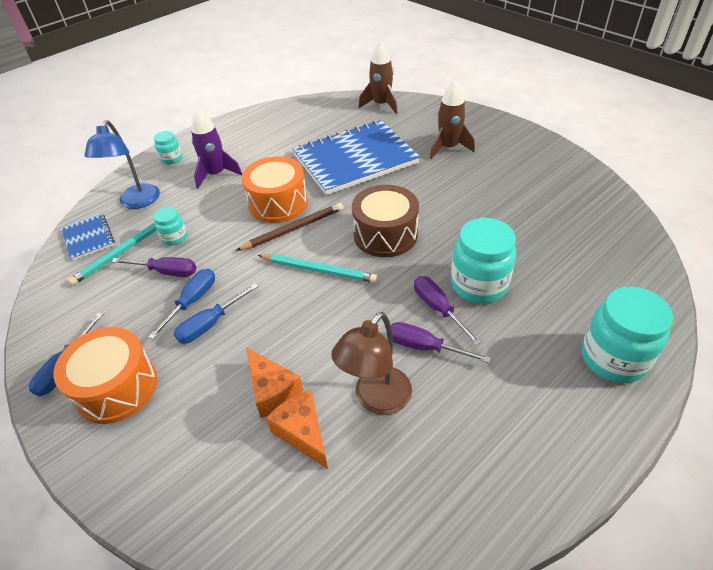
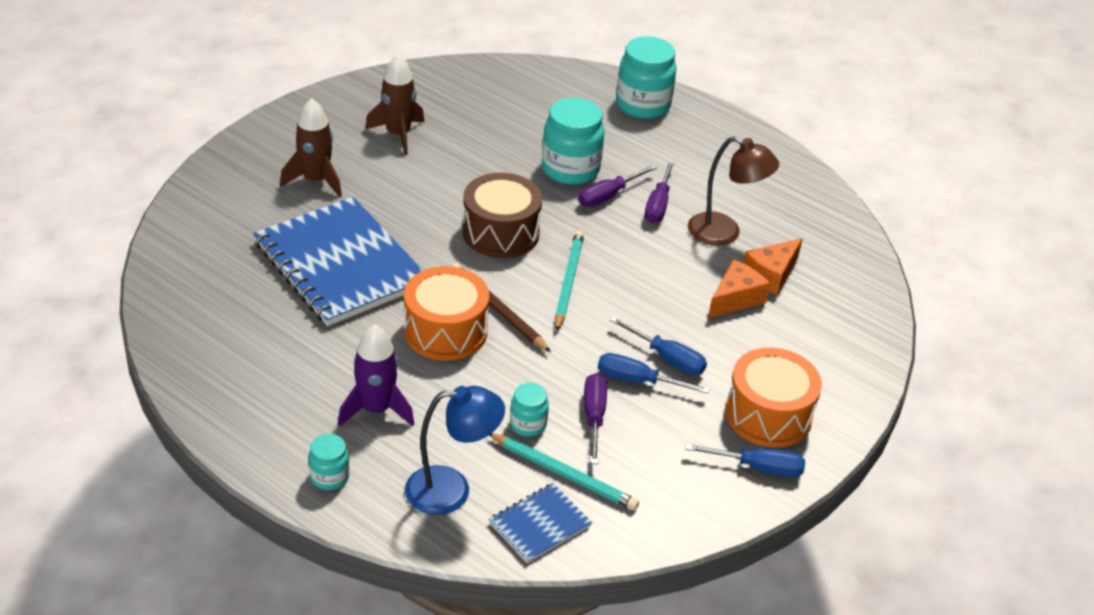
camera: 105 degrees left, 5 degrees down
(381, 105) = (184, 244): brown rocket -> brown rocket (398, 135)

